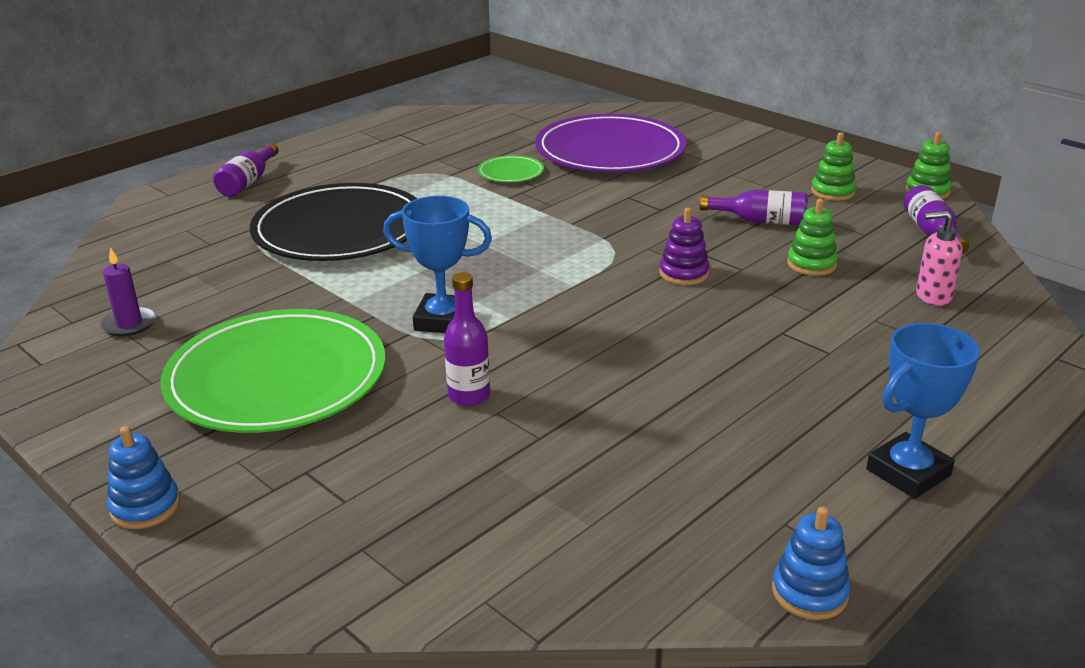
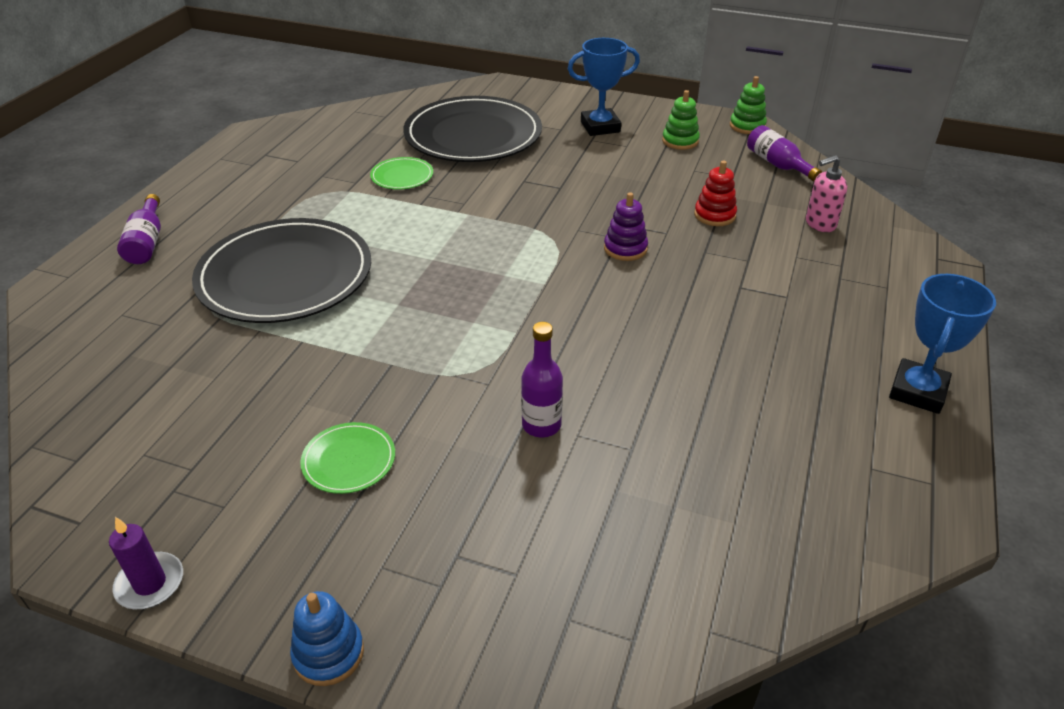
camera: 25 degrees left, 10 degrees up
(129, 324) = (144, 444): purple candle -> purple candle (150, 583)
(277, 377) = (349, 460): green plate -> green plate, size x0.42
(443, 320) = (459, 351): blue trophy -> blue trophy (600, 127)
(610, 150) = (473, 135): purple plate -> black plate
(760, 221) = (646, 182): purple bottle -> none
(809, 592) = (932, 525): blue stacking toy -> none
(811, 264) = (714, 215): green stacking toy -> red stacking toy

